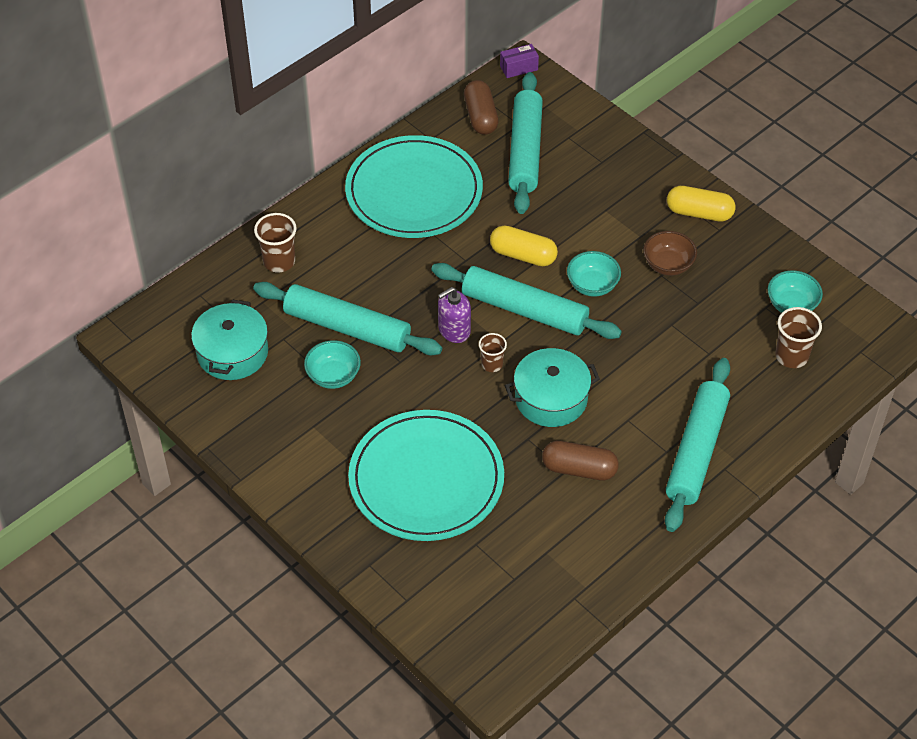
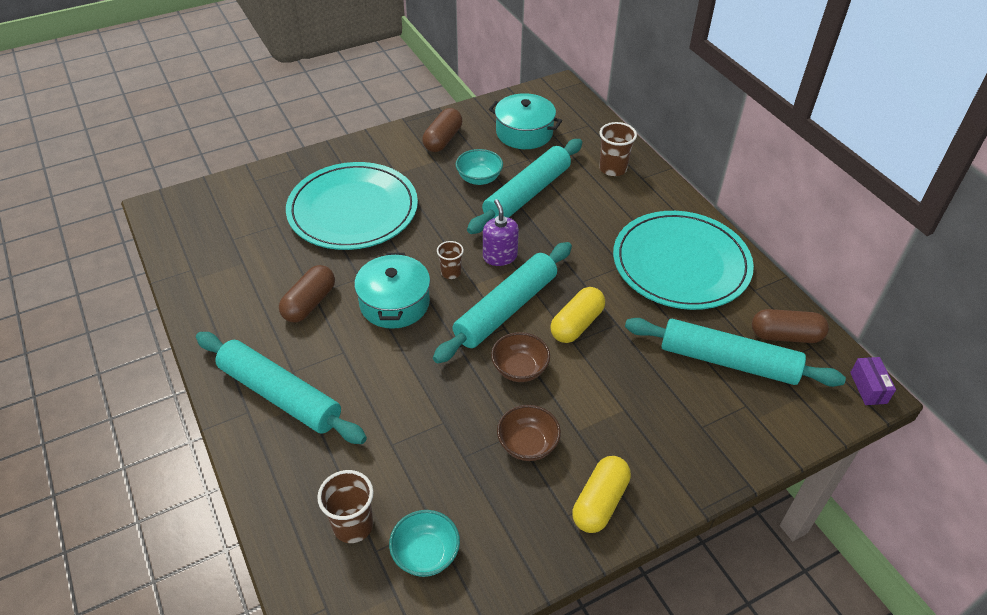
camera: 105 degrees right, 5 degrees down
(269, 429) = (443, 140): none -> brown capsule
(592, 285) = (519, 369): turquoise bowl -> brown bowl

